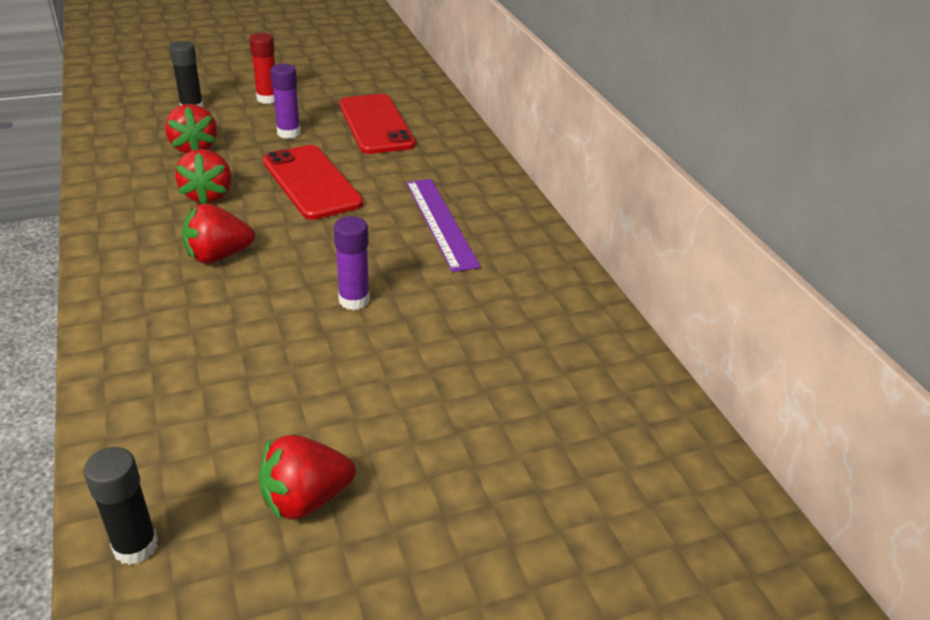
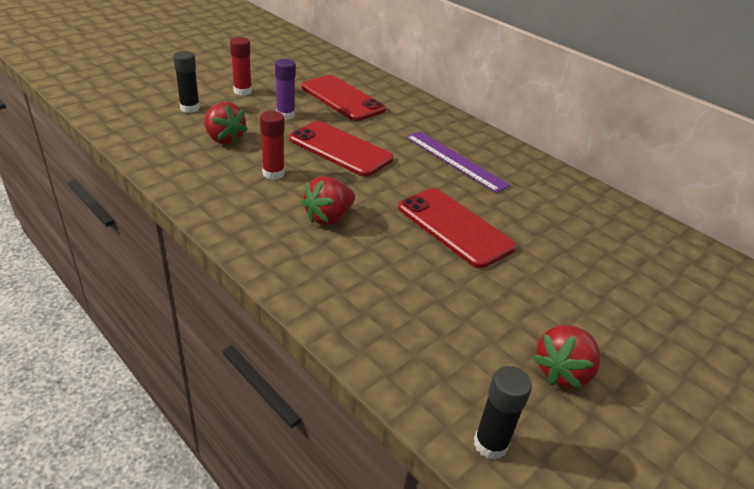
camera: 25 degrees left, 0 degrees up
(208, 195) = (273, 173): red strawberry -> red glue stick
(354, 300) = (454, 227): purple glue stick -> red phone

